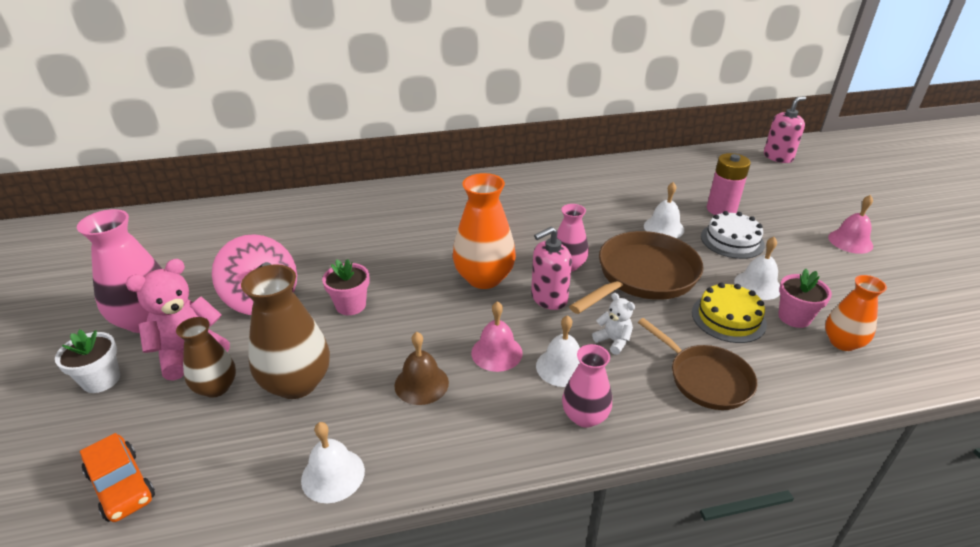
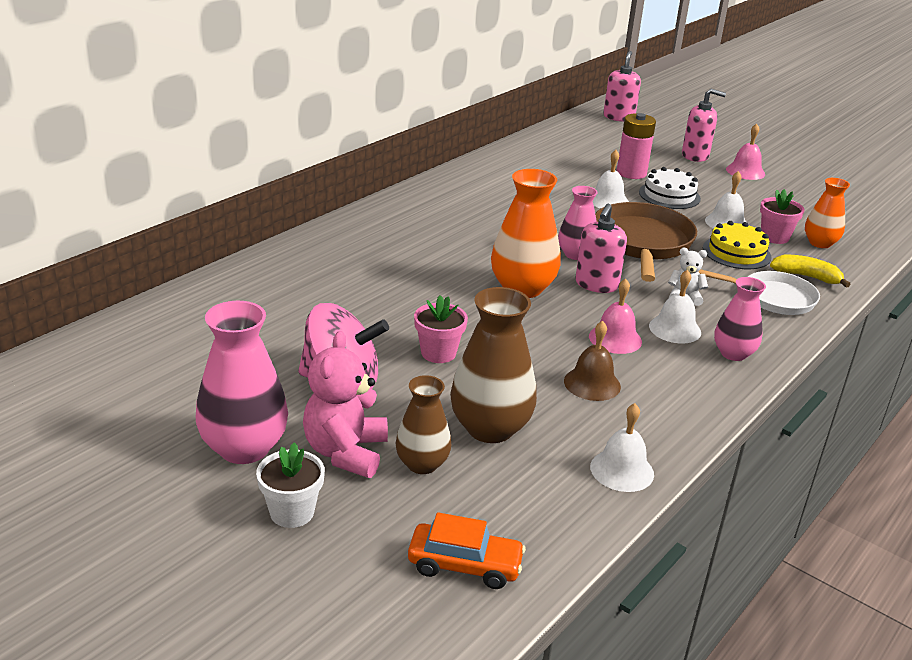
camera: 40 degrees left, 5 degrees down
(705, 378) = (772, 298): brown pan -> white pan
(776, 372) = (806, 277): none -> yellow banana
(812, 211) = (695, 156): none -> pink soap dispenser

